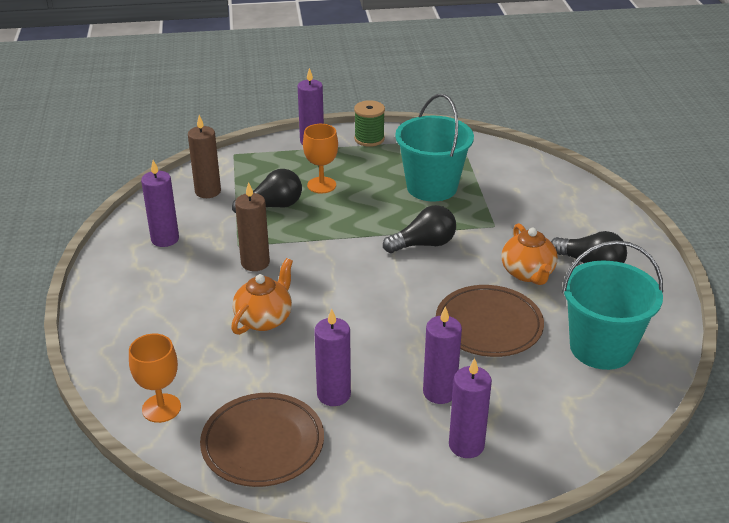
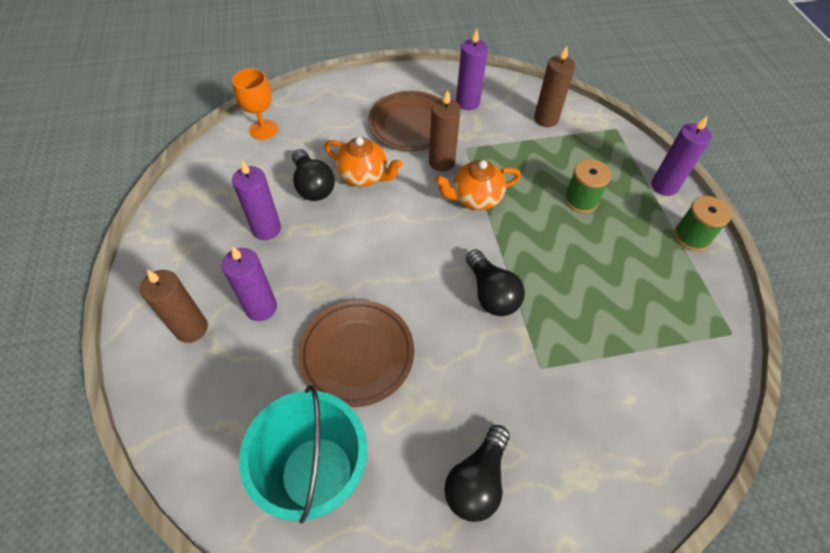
camera: 85 degrees right, 20 degrees up
(263, 443) = (218, 189): brown plate -> brown plate (411, 124)
(273, 206) = (533, 166): black light bulb -> black light bulb (313, 186)
(321, 185) = (581, 200): orange goblet -> green spool
(432, 187) = (607, 301): turquoise bucket -> none
(466, 445) = (191, 328): purple candle -> brown candle
(528, 273) = (450, 400): orange teapot -> orange teapot (475, 198)

